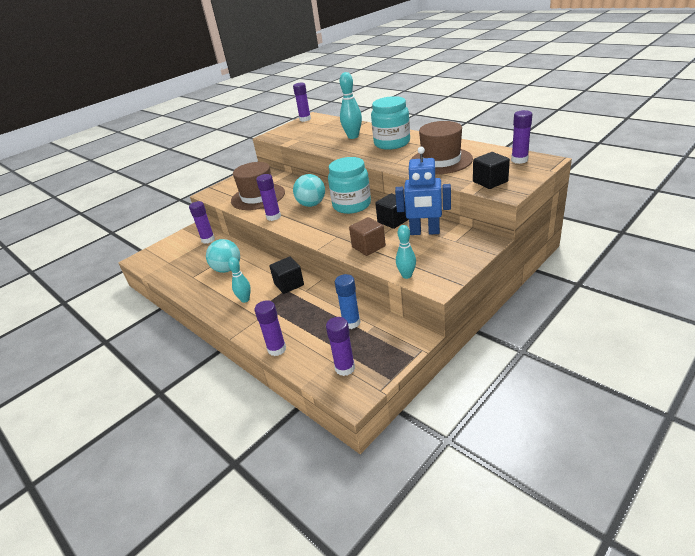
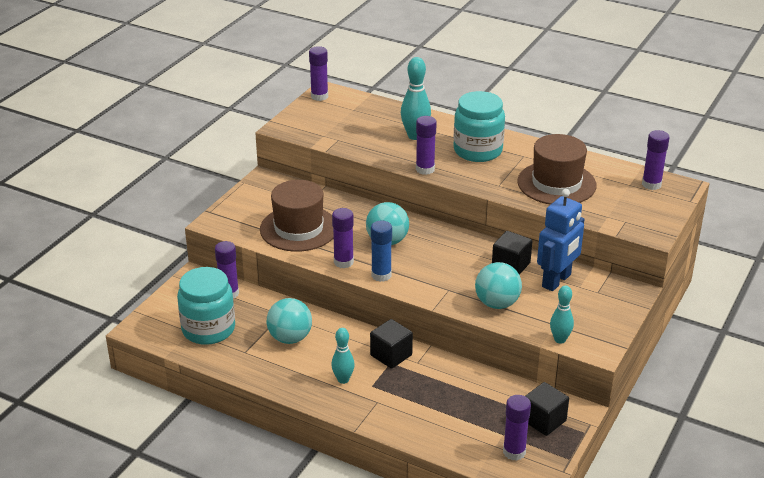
camera: 20 degrees left, 0 degrees up
(277, 349) = (422, 438): purple glue stick -> purple glue stick (425, 169)
(351, 322) = (496, 399): blue glue stick -> blue glue stick (381, 275)
(352, 205) = (444, 242): turquoise jar -> turquoise jar (208, 329)
(368, 247) = (497, 303): brown cube -> turquoise ball
(424, 232) = (557, 281): blue robot -> blue robot turned 45 degrees counterclockwise
(490, 182) = (628, 218): black cube -> black cube (544, 420)

